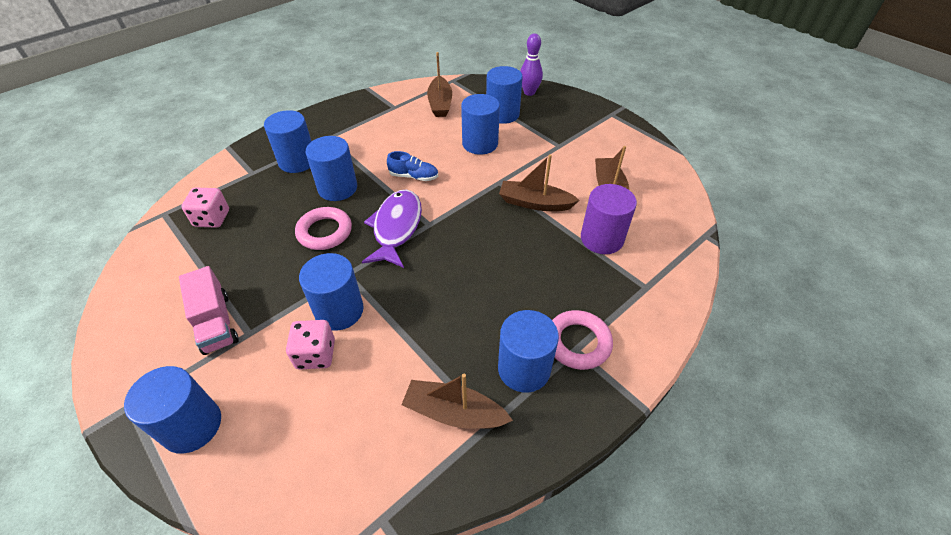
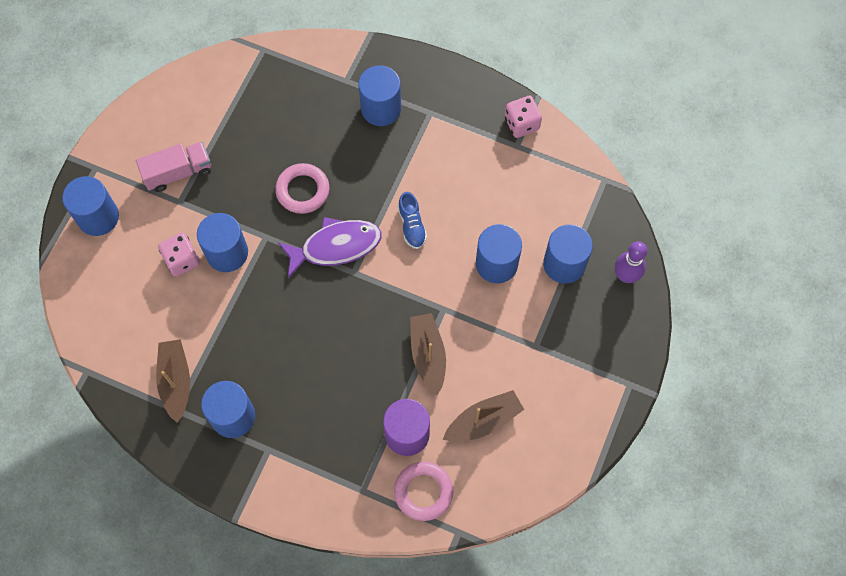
camera: 65 degrees right, 20 degrees up
(212, 218) = (275, 91): pink dice -> pink dice (521, 124)
(216, 323) = (178, 172): pink truck -> pink truck turned 150 degrees counterclockwise
(337, 188) = (362, 167): blue cylinder -> none
(440, 103) = (548, 189): brown boat -> none
(578, 342) = (275, 449): pink ring -> pink ring (423, 492)

